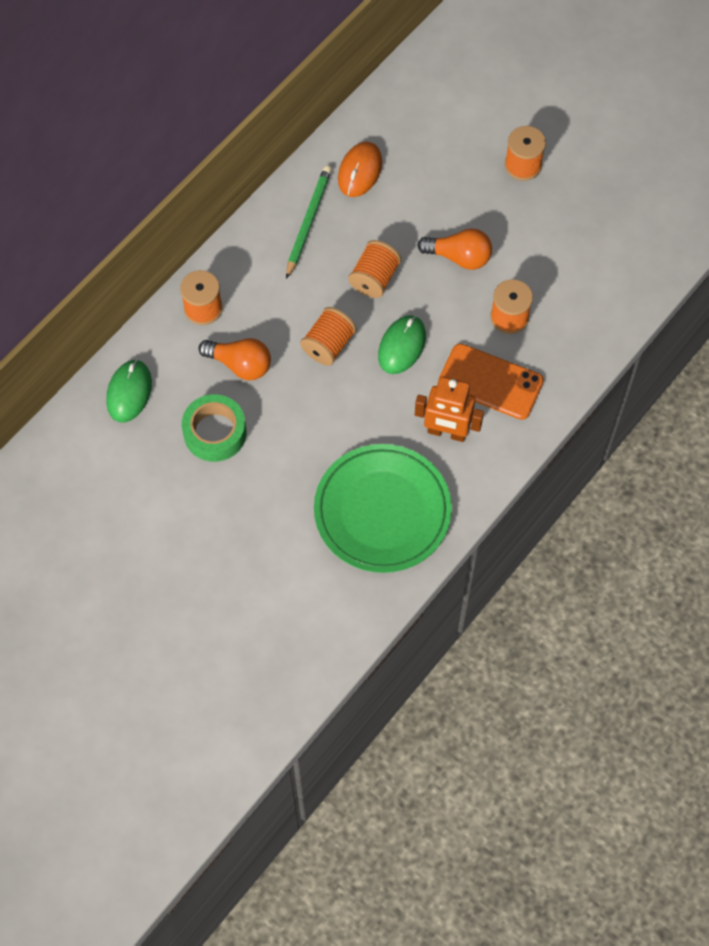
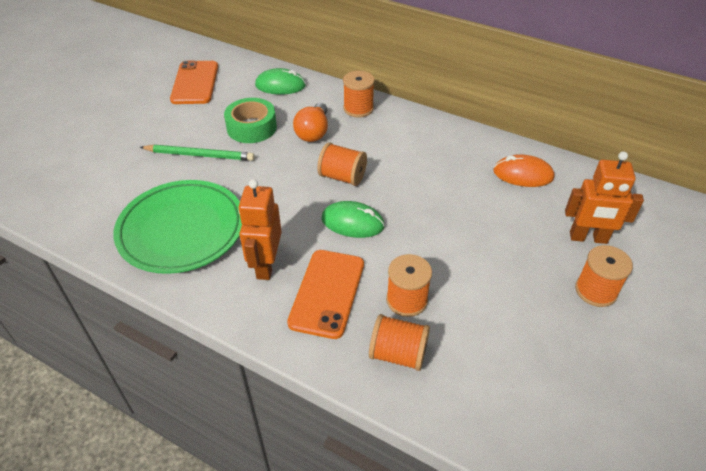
camera: 80 degrees right, 20 degrees down
(95, 498) = (195, 83): none -> orange phone
(308, 222) = (457, 151): green pencil -> green pencil (200, 155)
(374, 278) = (417, 196): orange spool -> orange spool (398, 354)
(459, 257) = (462, 252): orange light bulb -> none
(460, 146) = (588, 238): none -> orange robot

